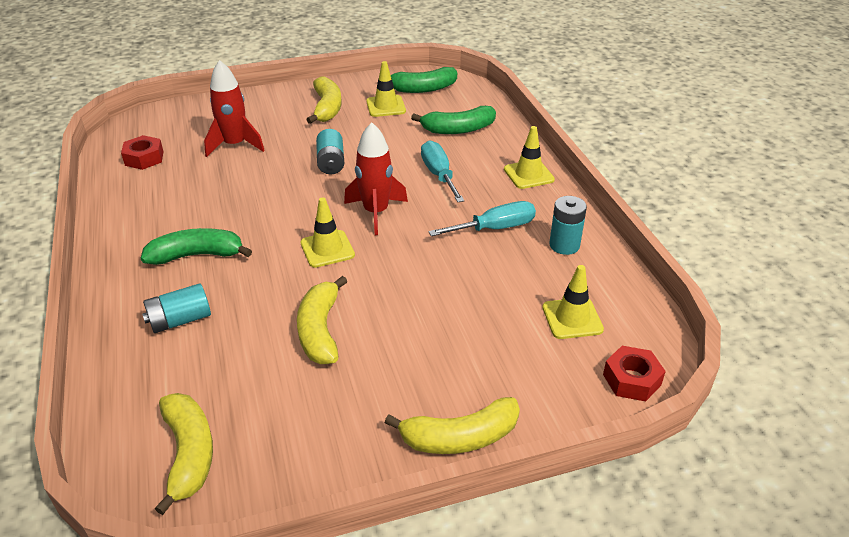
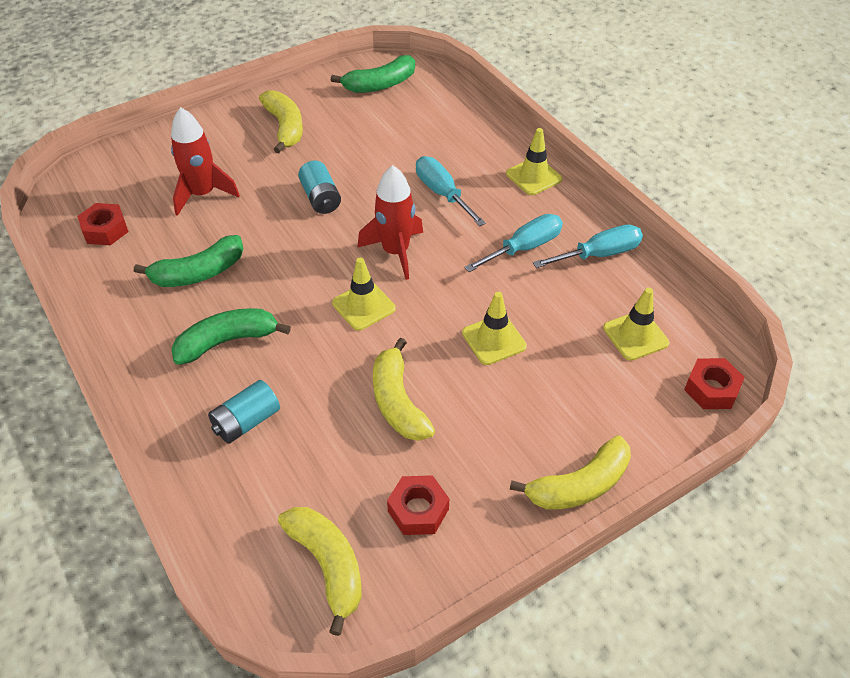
camera: 15 degrees left, 10 degrees up
(294, 425) = (418, 510): none -> red nut
(386, 106) = (349, 114): yellow traffic cone -> yellow traffic cone (494, 340)
(458, 129) = (440, 132): green banana -> green banana (199, 273)
(564, 245) = (599, 254): turquoise battery -> turquoise screwdriver

